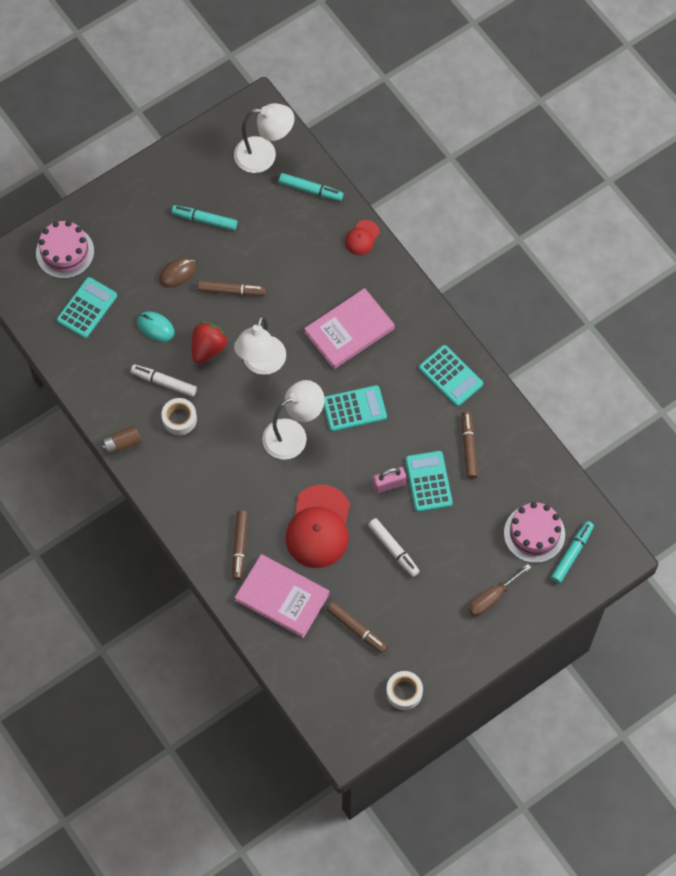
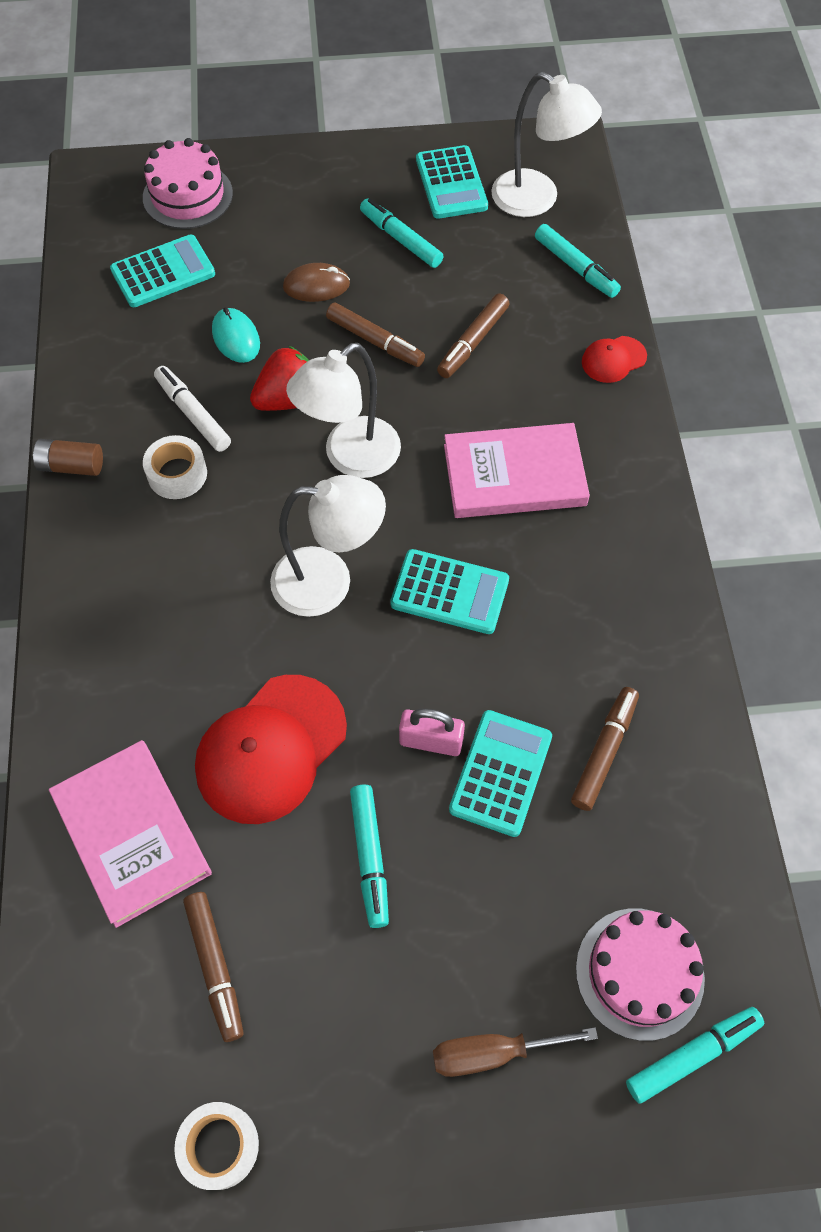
camera: 30 degrees right, 5 degrees down
(240, 547) = (126, 711): brown marker -> brown marker (472, 342)
(393, 549) = (369, 857): white marker -> turquoise marker
(450, 376) = (637, 621): turquoise calculator -> turquoise calculator (451, 183)

